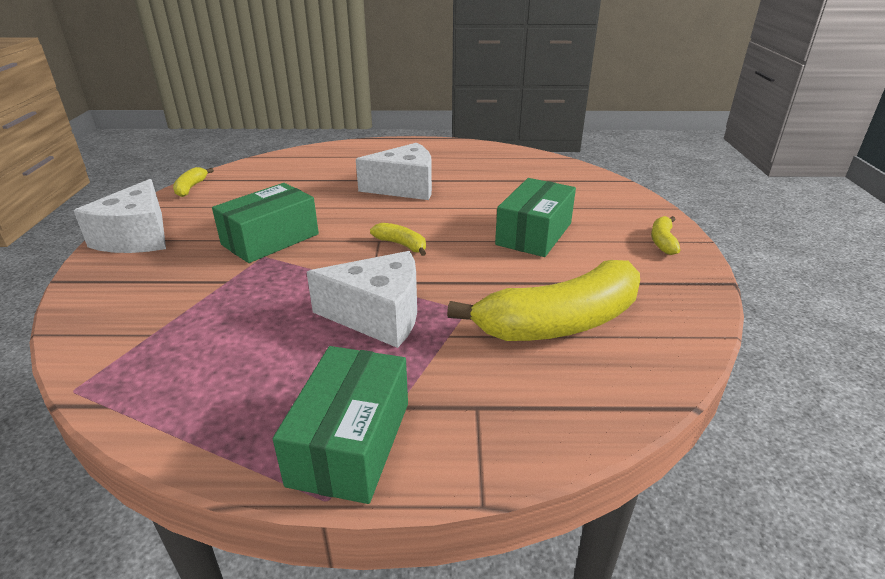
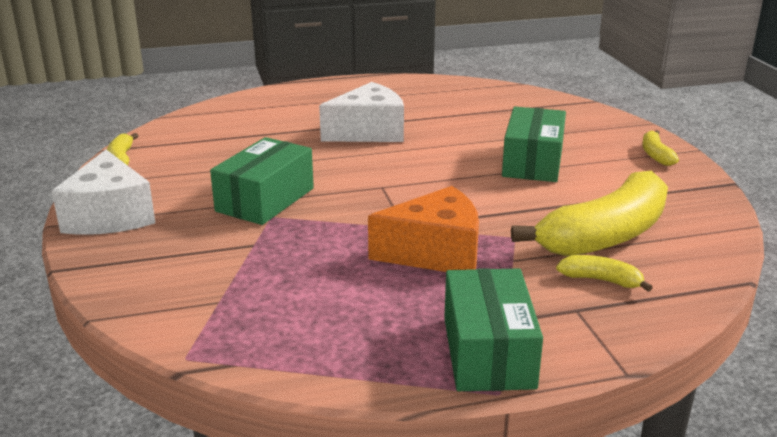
camera: 15 degrees left, 5 degrees down
(378, 316) = (435, 253): white cheese -> orange cheese
(401, 245) = (409, 188): yellow banana -> yellow banana (601, 280)

